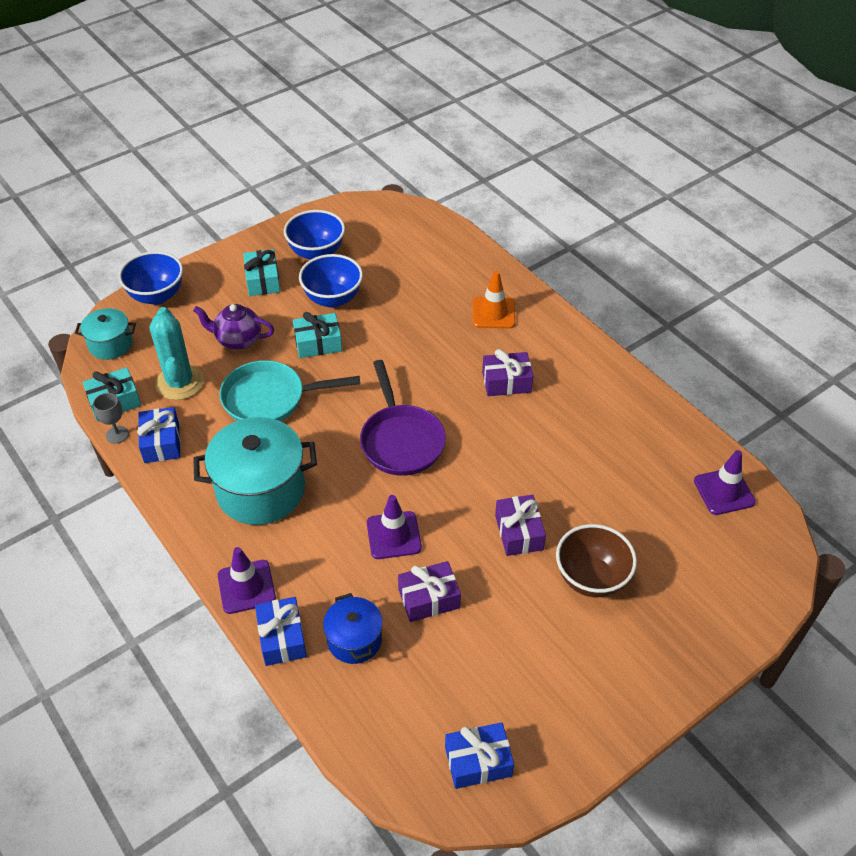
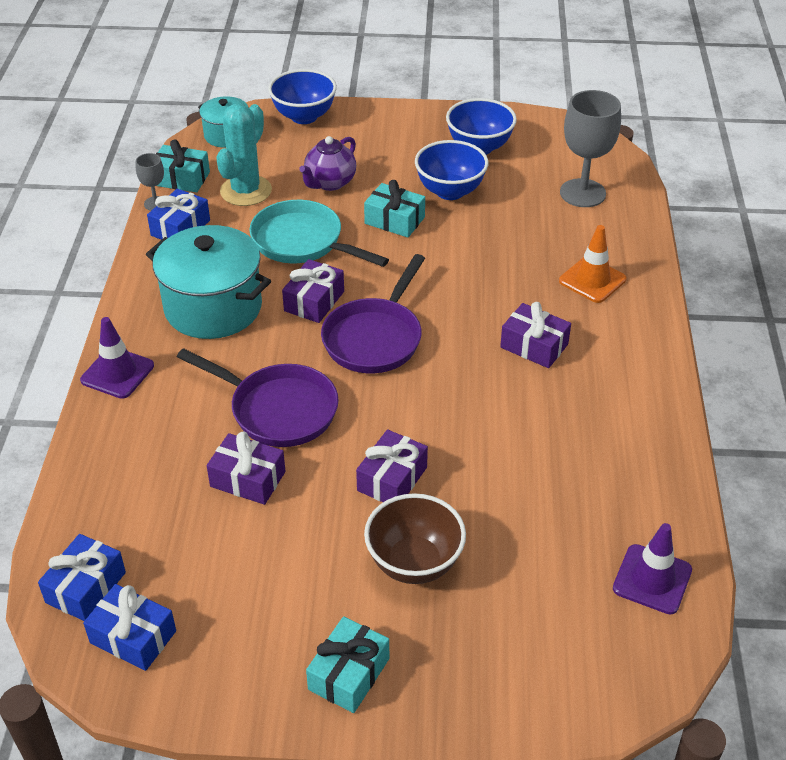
camera: 40 degrees right, 5 degrees down
(238, 340) = (330, 183): purple teapot -> purple teapot turned 105 degrees counterclockwise
(263, 280) = (405, 147): turquoise gift -> turquoise gift (349, 674)
(282, 638) = (98, 429): blue gift -> blue gift (86, 587)
(329, 439) = (314, 301): none -> purple gift
(354, 640) = (150, 469): blue pot -> none
(393, 535) = (278, 410): purple traffic cone -> purple pan
(422, 251) = (582, 193): none -> grey goblet

